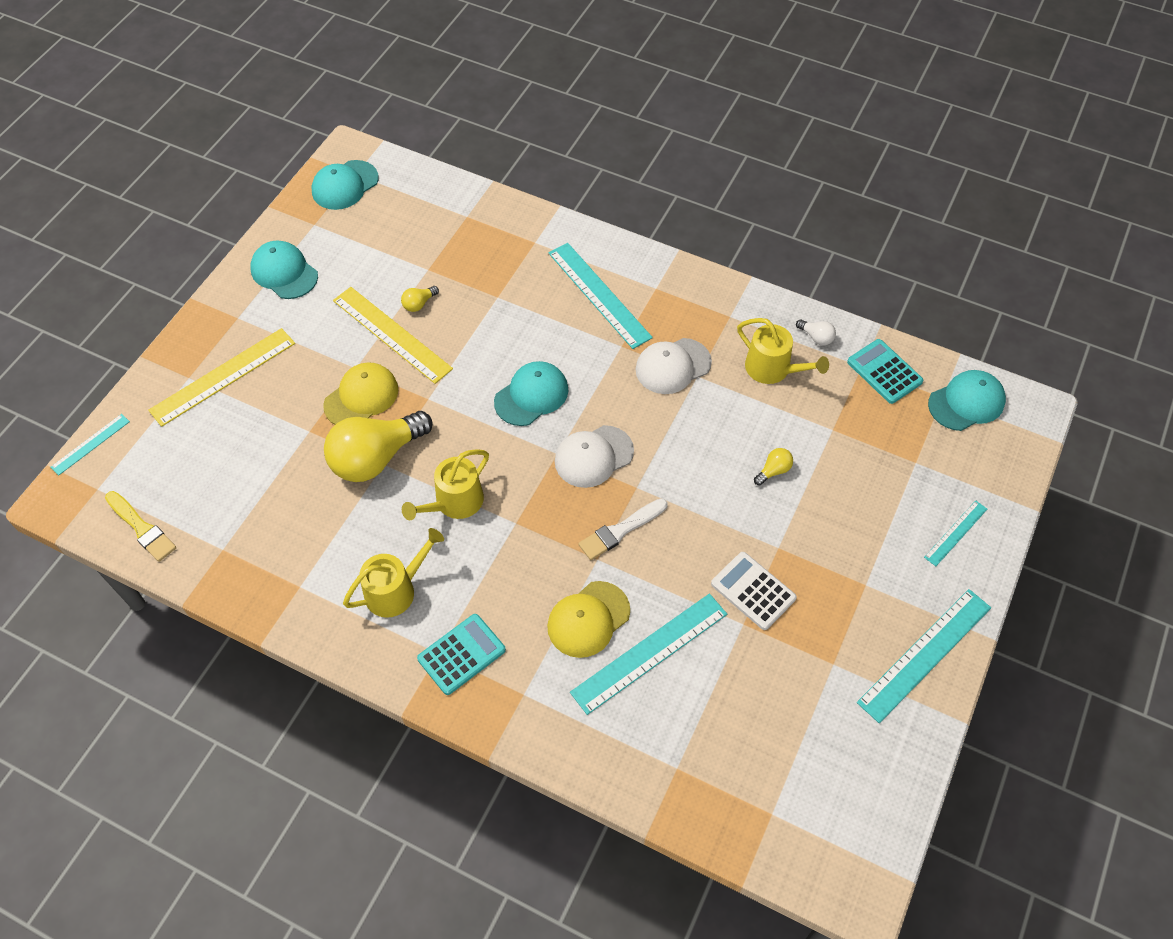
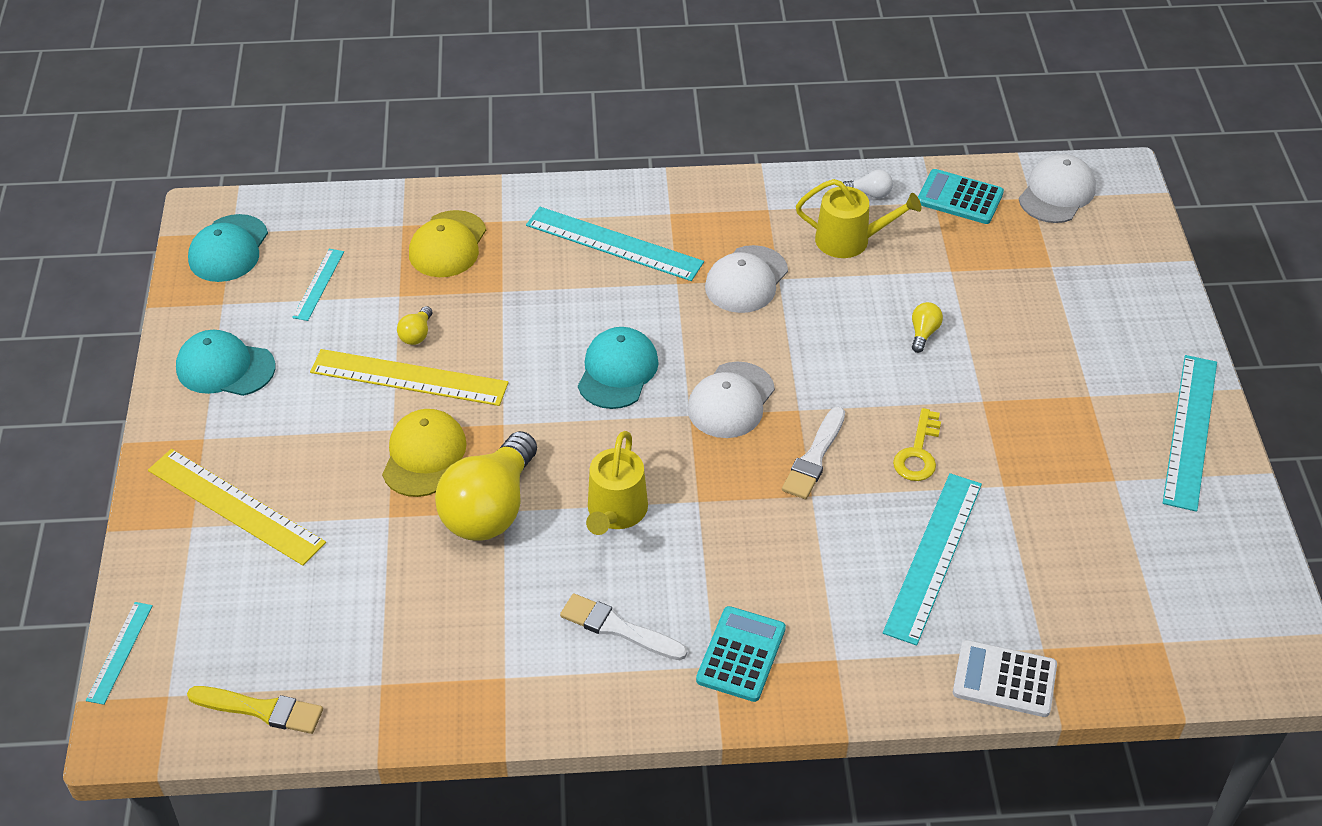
camera: 30 degrees left, 10 degrees down
(223, 376) = (235, 506): yellow ruler -> yellow ruler turned 75 degrees counterclockwise
(395, 590) = (618, 628): yellow watering can -> white brush
(588, 619) = (847, 556): yellow cap -> yellow cap (448, 244)
(699, 565) = (918, 452): none -> yellow key
(753, 591) = (989, 451): white calculator -> white calculator (1004, 679)
(956, 533) = (1136, 312): turquoise ruler -> turquoise ruler (319, 284)
(966, 402) = (1056, 193): turquoise cap -> white cap

